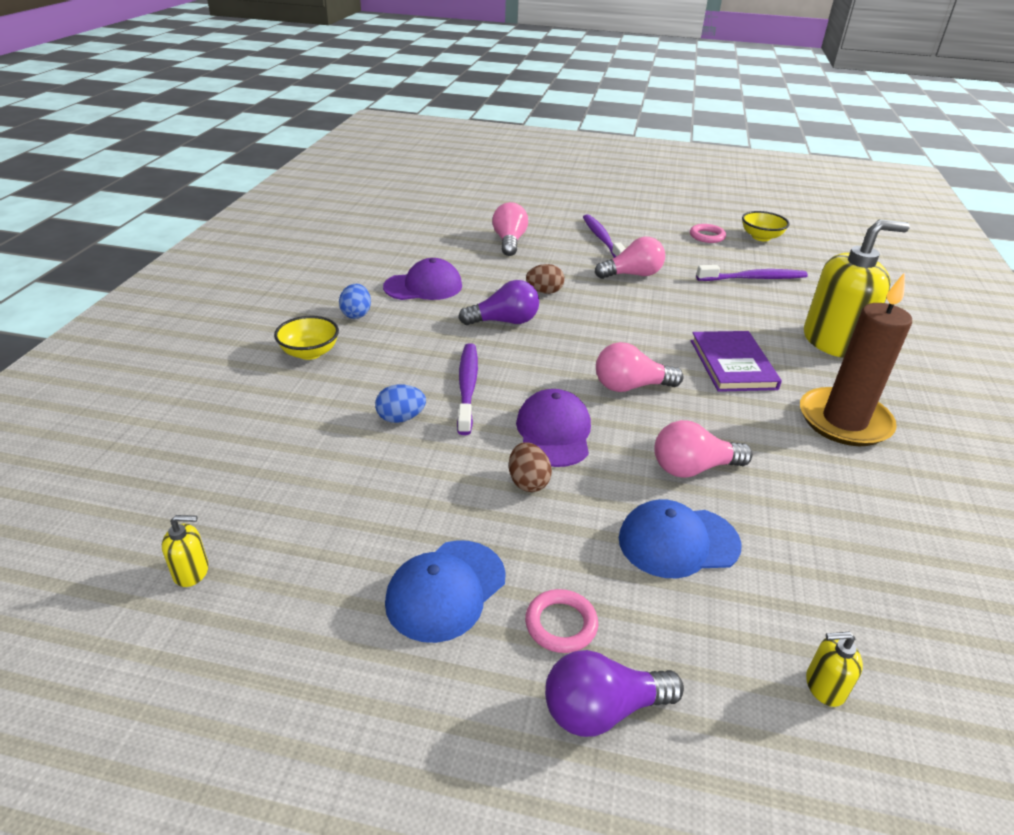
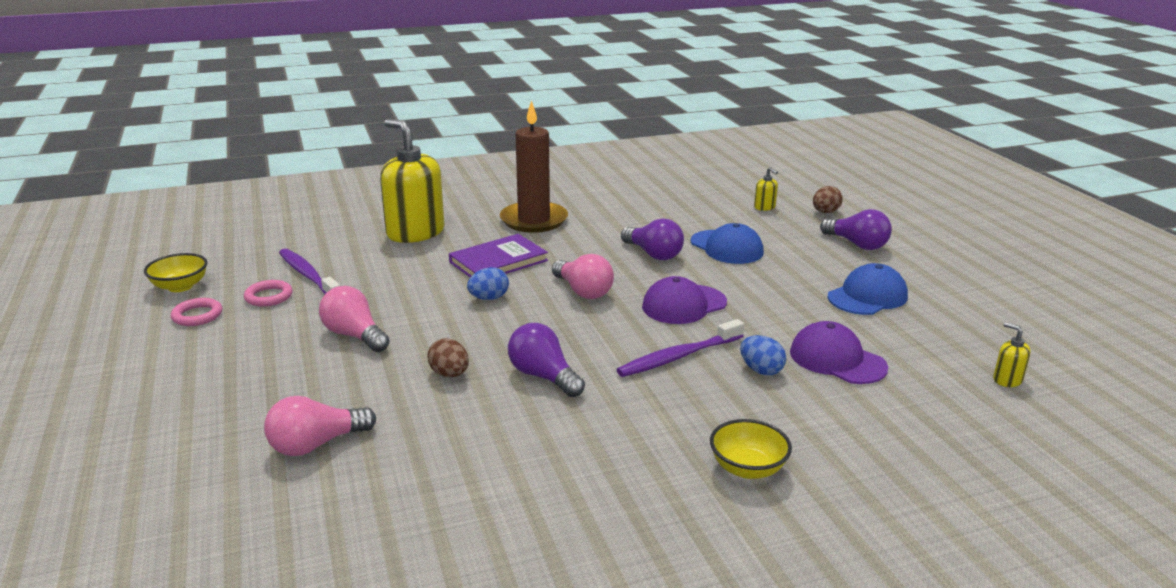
camera: 120 degrees left, 10 degrees down
(356, 314) = (639, 477): blue egg -> blue egg (489, 298)
(423, 286) = (519, 459): purple cap -> purple cap (837, 360)
(446, 590) = (867, 296): blue cap -> blue cap turned 45 degrees counterclockwise
(528, 482) = (748, 299): brown egg -> brown egg (825, 212)
(561, 624) = (832, 263): pink ring -> pink ring (269, 297)
(602, 239) = (255, 378): purple toothbrush -> none
(693, 468) = (653, 254): pink light bulb -> purple light bulb

